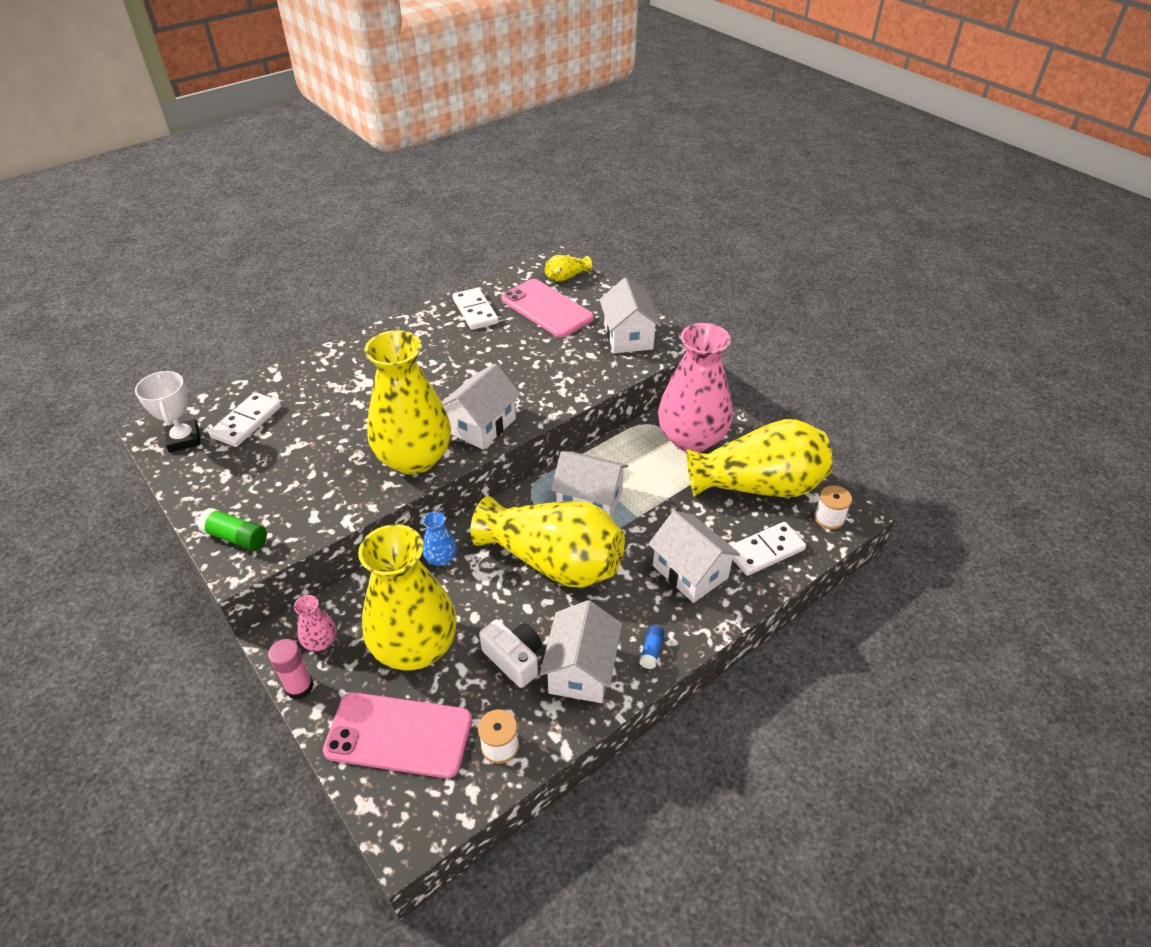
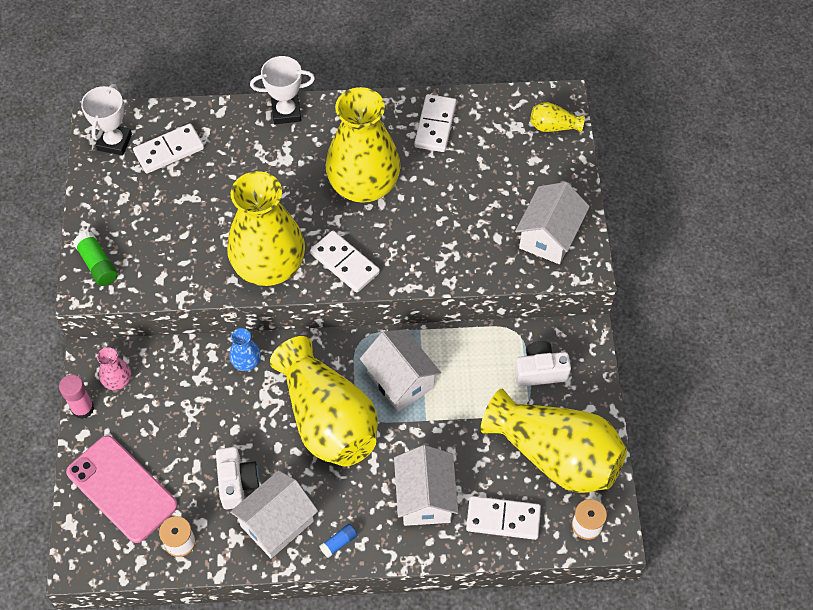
camera: 35 degrees right, 15 degrees up
(339, 353) = (286, 112): none -> white trophy
(415, 647) = (177, 427): yellow vase -> yellow vase (364, 185)
(482, 425) = (345, 263): white house -> white domino
(547, 308) = (502, 158): pink phone -> none
(691, 439) = (540, 371): pink vase -> white camera

